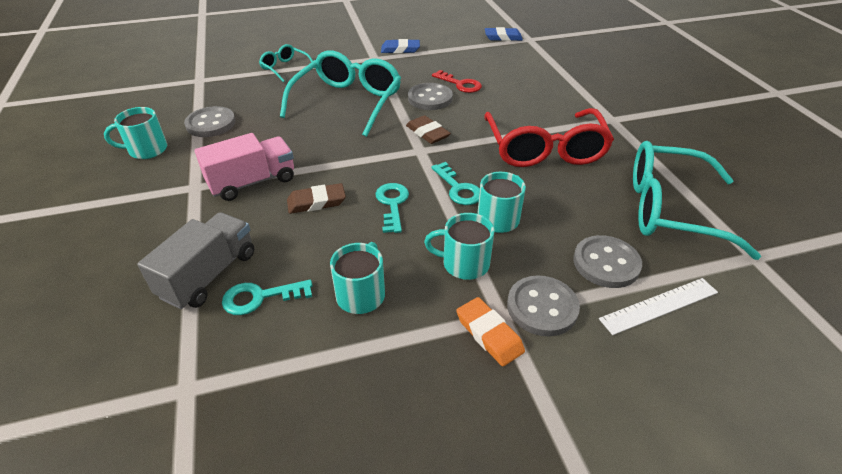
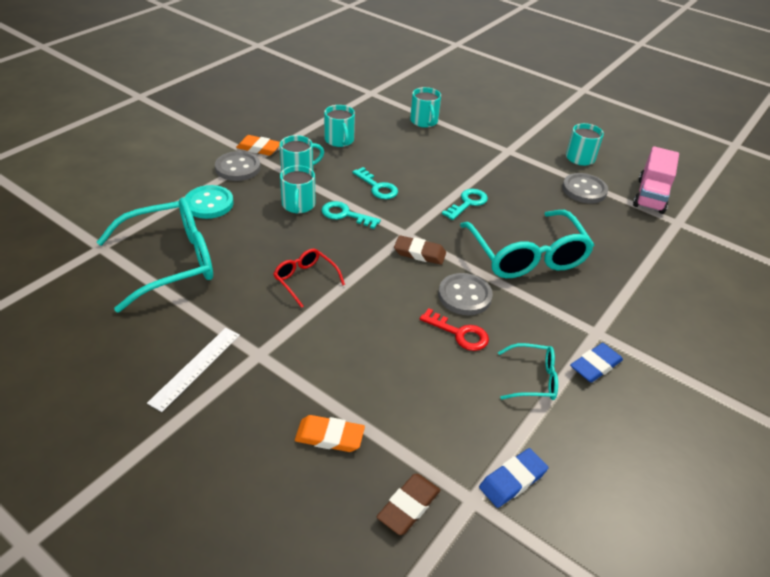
camera: 140 degrees right, 0 degrees up
(209, 275) = (424, 121): grey truck -> turquoise mug
(252, 182) = (481, 166): pink truck -> pink truck (650, 196)
(260, 297) = (386, 123): turquoise key -> turquoise key (468, 203)
(285, 68) = (646, 271): turquoise glasses -> turquoise glasses (533, 379)
(316, 202) = (425, 170): brown eraser -> brown eraser (408, 506)
(460, 84) = (459, 333): red key -> red key turned 150 degrees counterclockwise
(544, 149) = (305, 280): red glasses -> red glasses, size x0.49
(586, 74) = (329, 436): none -> orange eraser
(606, 263) = (209, 204): grey button -> turquoise button
(659, 305) = (168, 192): white ruler -> white ruler (196, 368)

